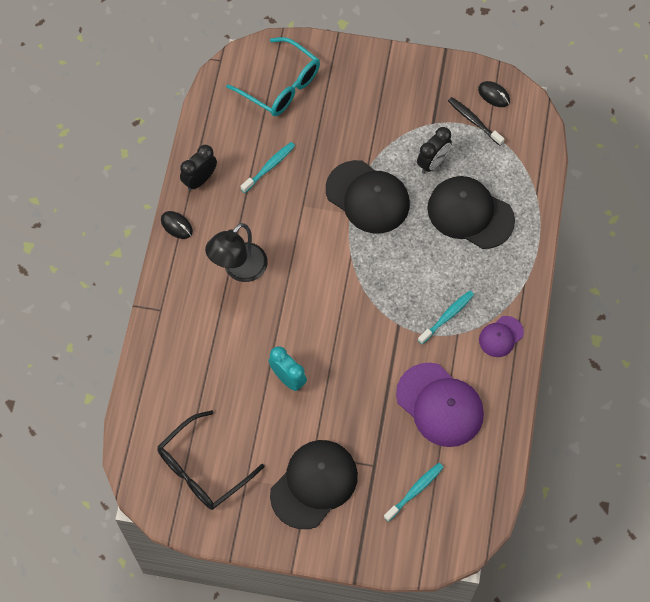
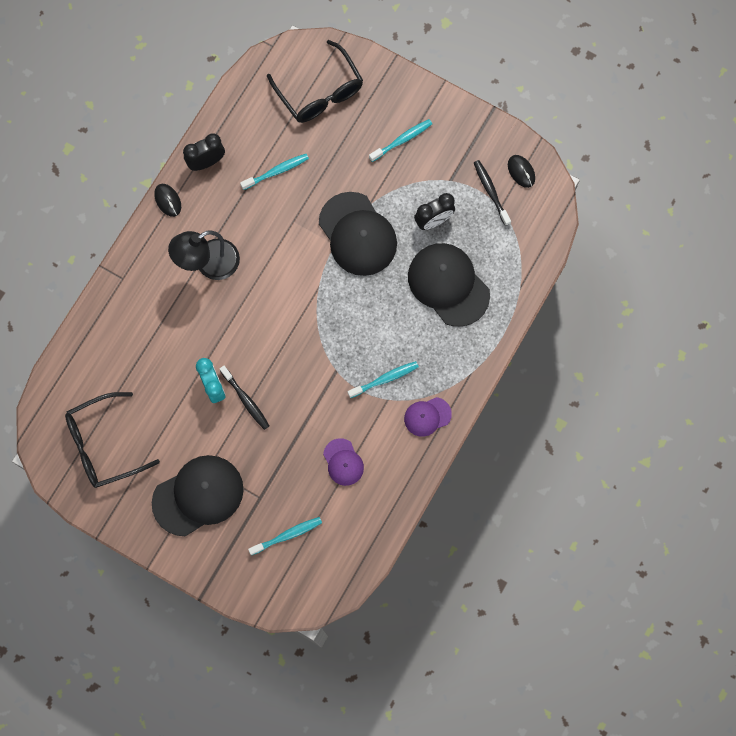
camera: 20 degrees right, 10 degrees up
(281, 86) = (320, 92): turquoise glasses -> black glasses
(324, 380) = (245, 400): none -> black toothbrush
(374, 103) = (402, 140): none -> turquoise toothbrush
(440, 405) = (343, 462): purple cap -> purple cap, size x0.52

